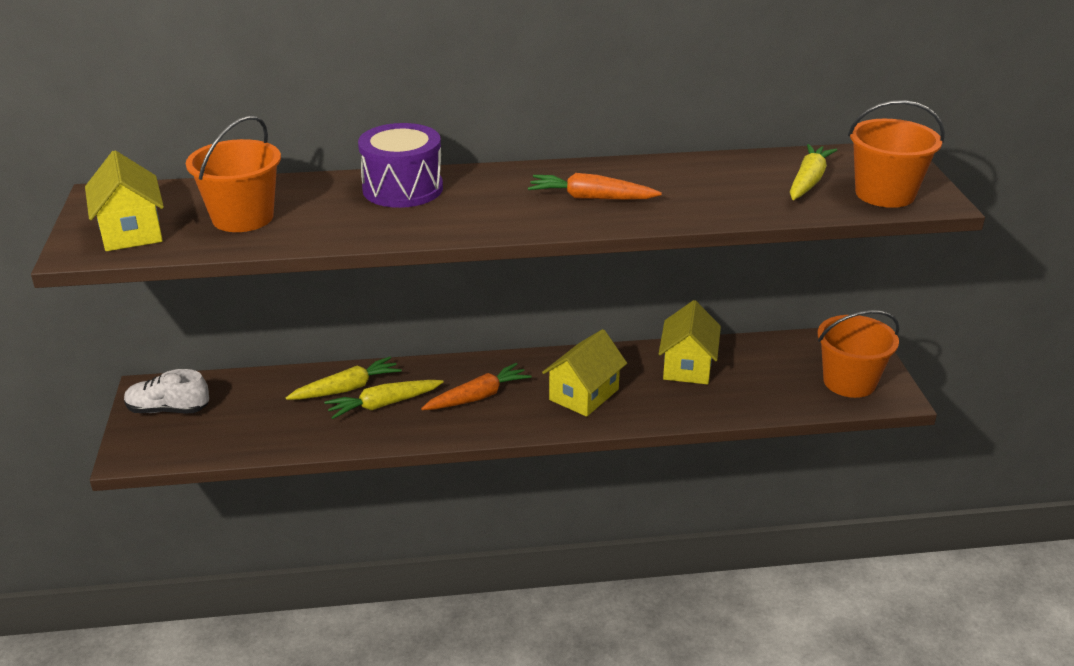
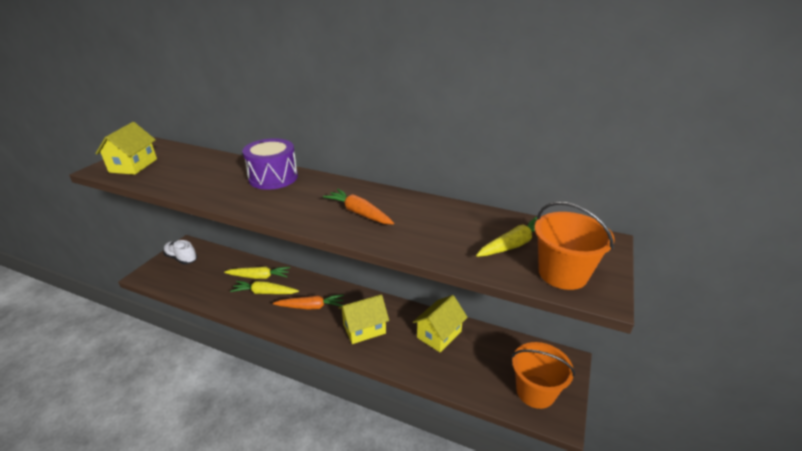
camera: 30 degrees right, 0 degrees up
(243, 217) = (184, 172): orange bucket -> none

